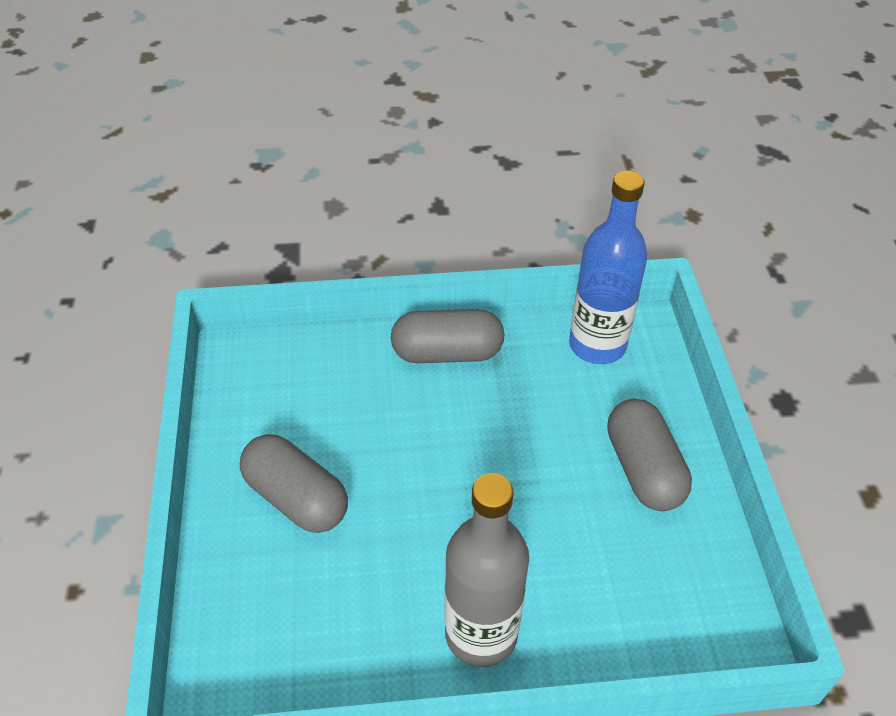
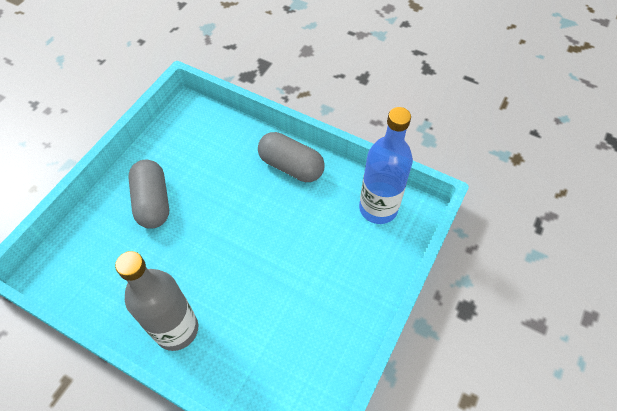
camera: 35 degrees right, 10 degrees up
(643, 469) = (339, 297): grey capsule -> none

